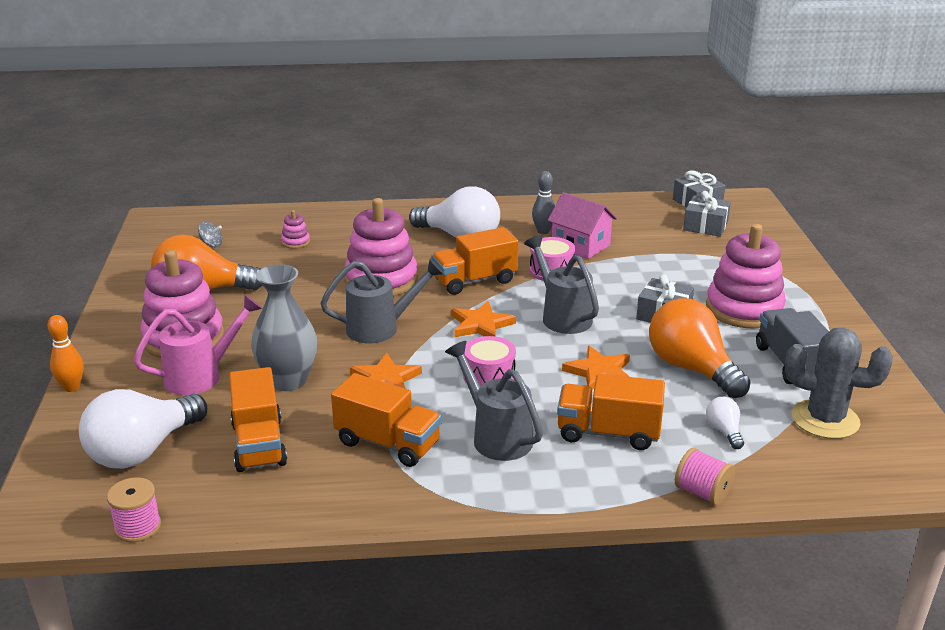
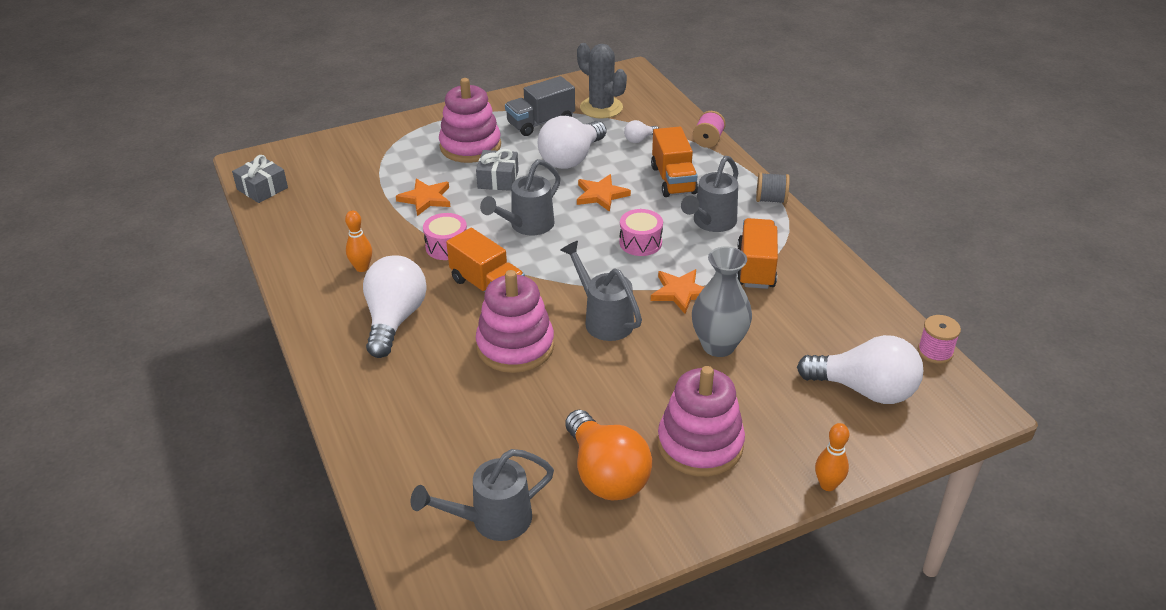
camera: 110 degrees left, 10 degrees up
(201, 376) = (748, 402): pink watering can -> none
(211, 244) = (492, 520): grey spinning top -> grey watering can
(259, 444) = (806, 330): orange truck -> none
(295, 242) = (455, 444): pink stacking toy -> none
(481, 325) = (565, 264): orange star -> orange star (425, 199)
(519, 503) = (771, 200): none -> grey spool
(543, 231) = (362, 268): grey bowling pin -> orange bowling pin
(580, 245) = (386, 240): pink house -> none
(691, 369) = (571, 158): orange light bulb -> white light bulb
(705, 226) = (318, 178): grey gift -> none
(825, 419) = (601, 108): grey cactus -> grey cactus turned 45 degrees counterclockwise

